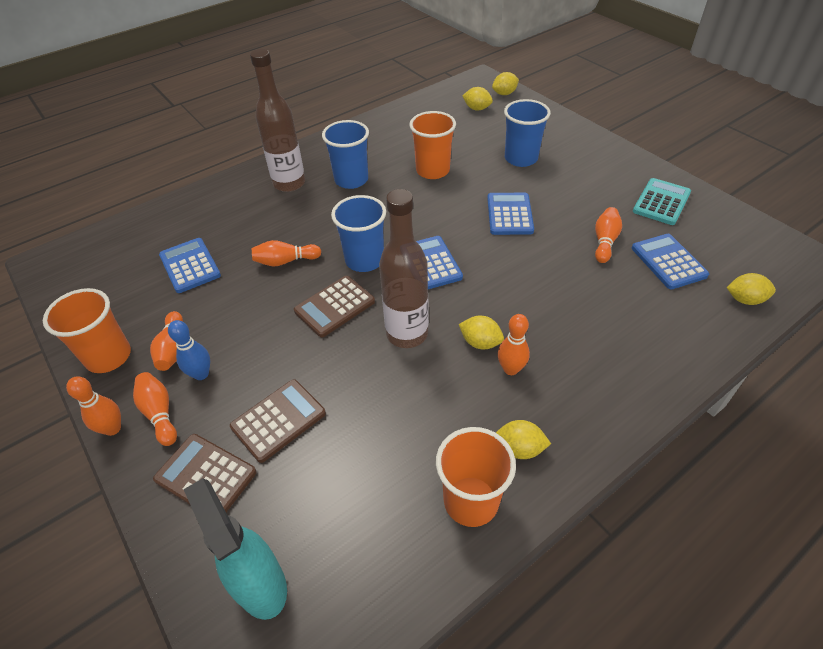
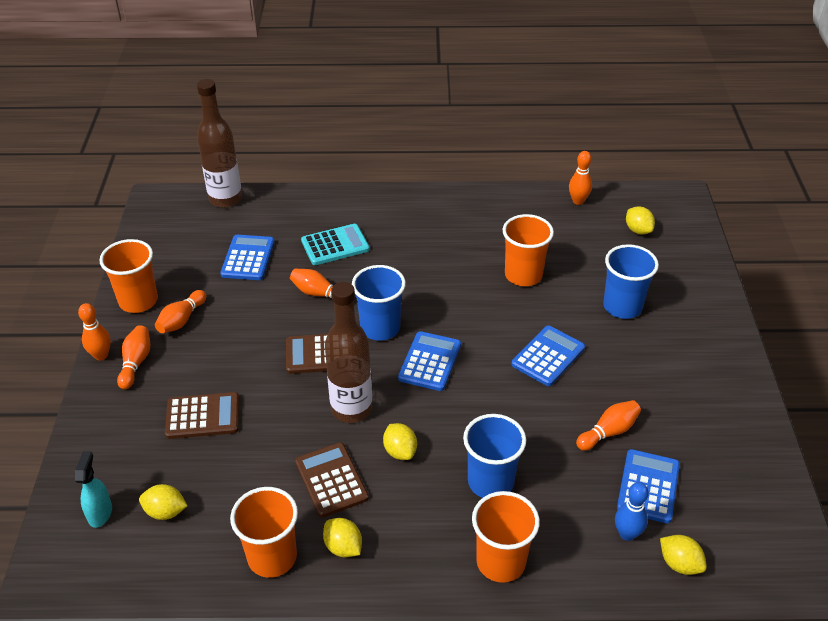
camera: 35 degrees right, 5 degrees down
(201, 374) = (184, 350): blue bowling pin -> blue bowling pin (627, 534)
(205, 476) = (127, 424): brown calculator -> brown calculator (331, 480)
(260, 583) = (100, 513): turquoise spray bottle -> turquoise spray bottle, size x0.60
(289, 183) = (387, 223): brown bottle -> brown bottle (225, 199)
(351, 180) = (442, 247): blue cup -> blue cup (490, 482)
(504, 93) = (686, 227): yellow lemon -> yellow lemon (165, 512)
(510, 369) = (401, 487): orange bowling pin -> orange bowling pin (578, 201)
(642, 376) = (501, 562): none -> orange cup
(661, 202) = (715, 428): turquoise calculator -> turquoise calculator (335, 245)

